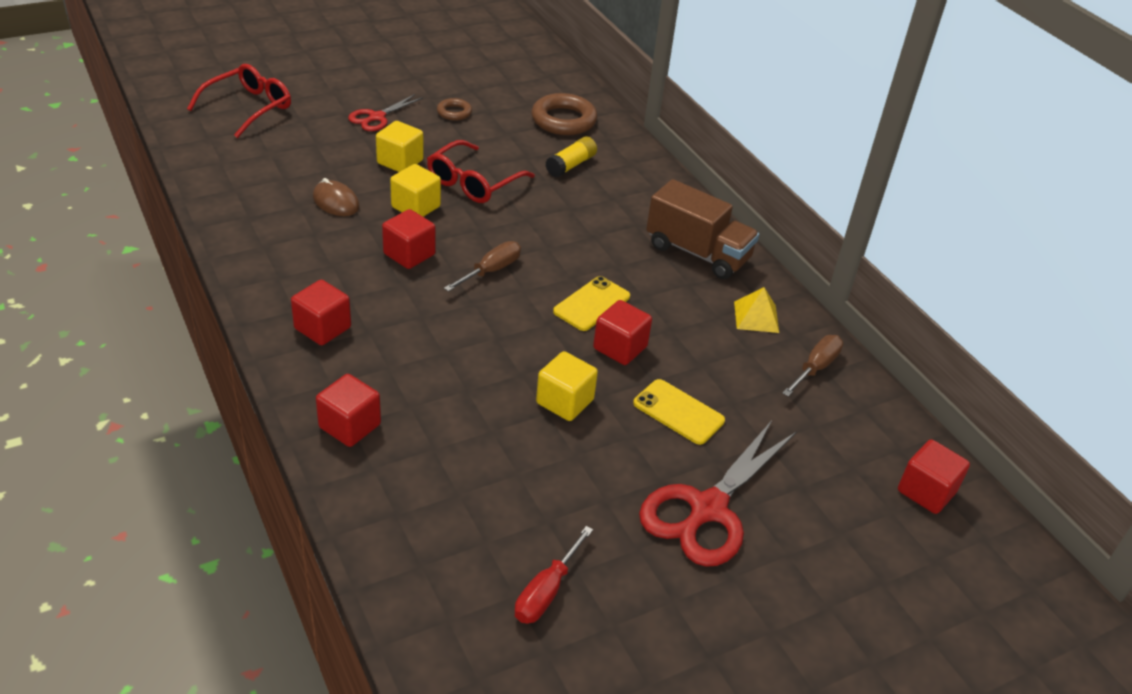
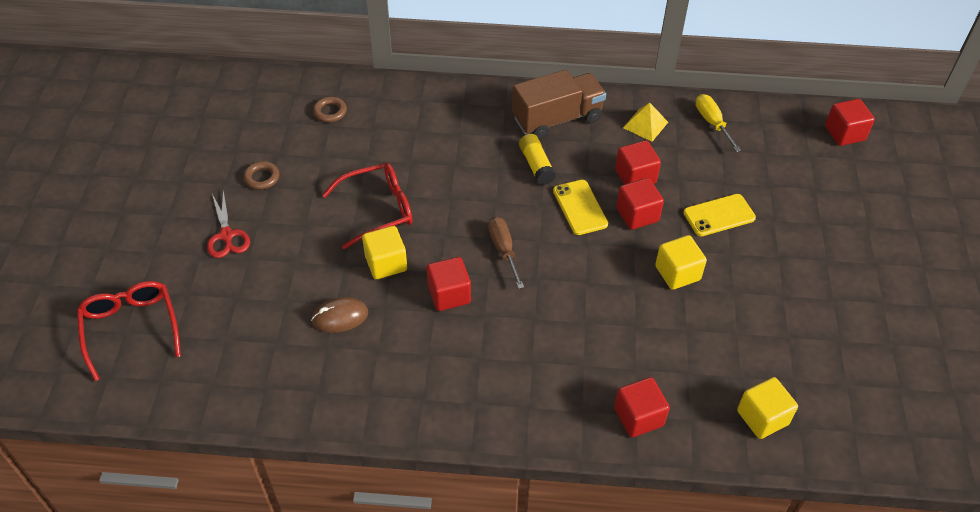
camera: 55 degrees left, 10 degrees up
(322, 328) = (511, 391): red cube -> red cube (635, 176)
(400, 162) = (311, 247): yellow cube -> yellow cube (762, 417)
(473, 182) = (377, 210): red glasses -> red glasses turned 90 degrees counterclockwise
(546, 591) = (850, 365): red screwdriver -> none
(563, 120) = (330, 112): brown ring -> brown ring, size x0.53
(571, 165) = (397, 137): yellow glue stick -> yellow glue stick (536, 165)
(708, 509) = (814, 245): red scissors -> none
(815, 368) = (712, 123): brown screwdriver -> yellow screwdriver

